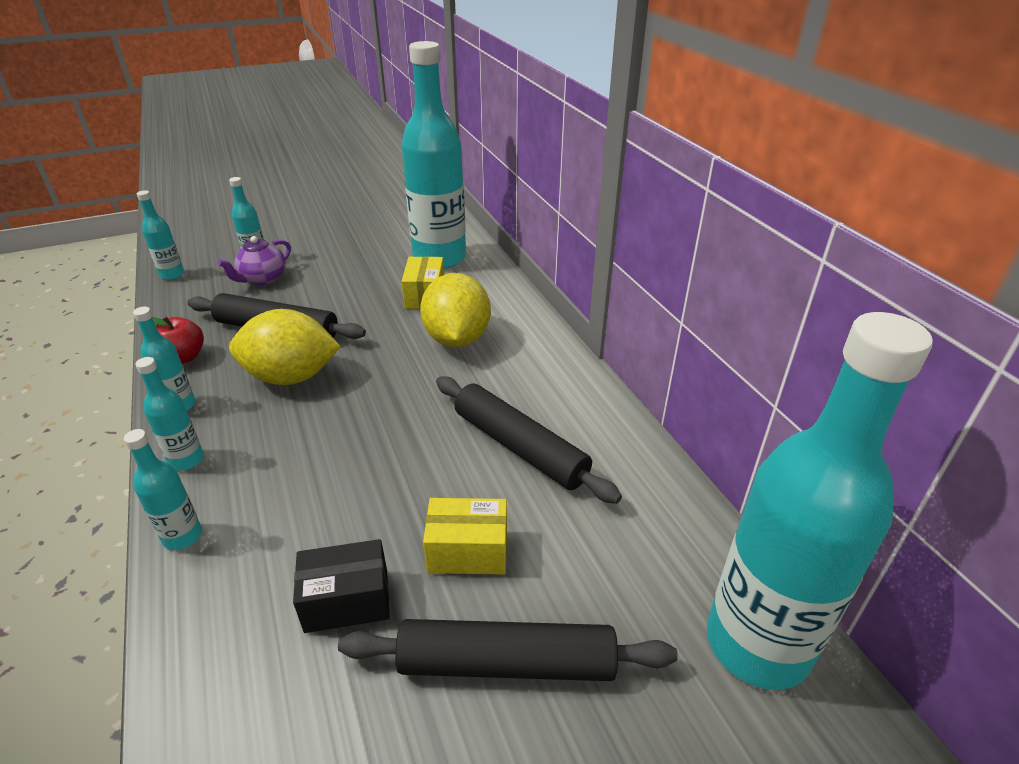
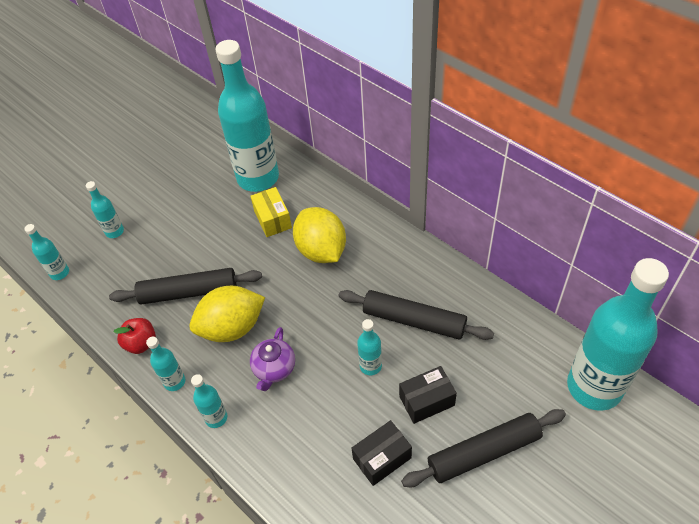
camera: 20 degrees left, 15 degrees up
(182, 536) = (259, 466): turquoise bottle -> turquoise bottle (370, 366)
(262, 279) = (137, 249): purple teapot -> purple teapot (274, 369)
(468, 551) = (426, 401): yellow box -> black box

